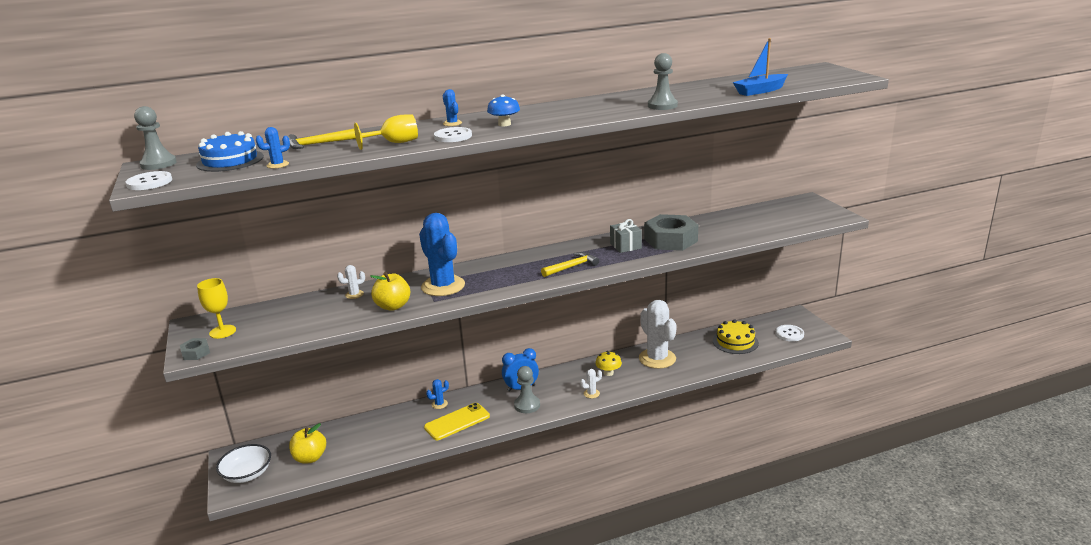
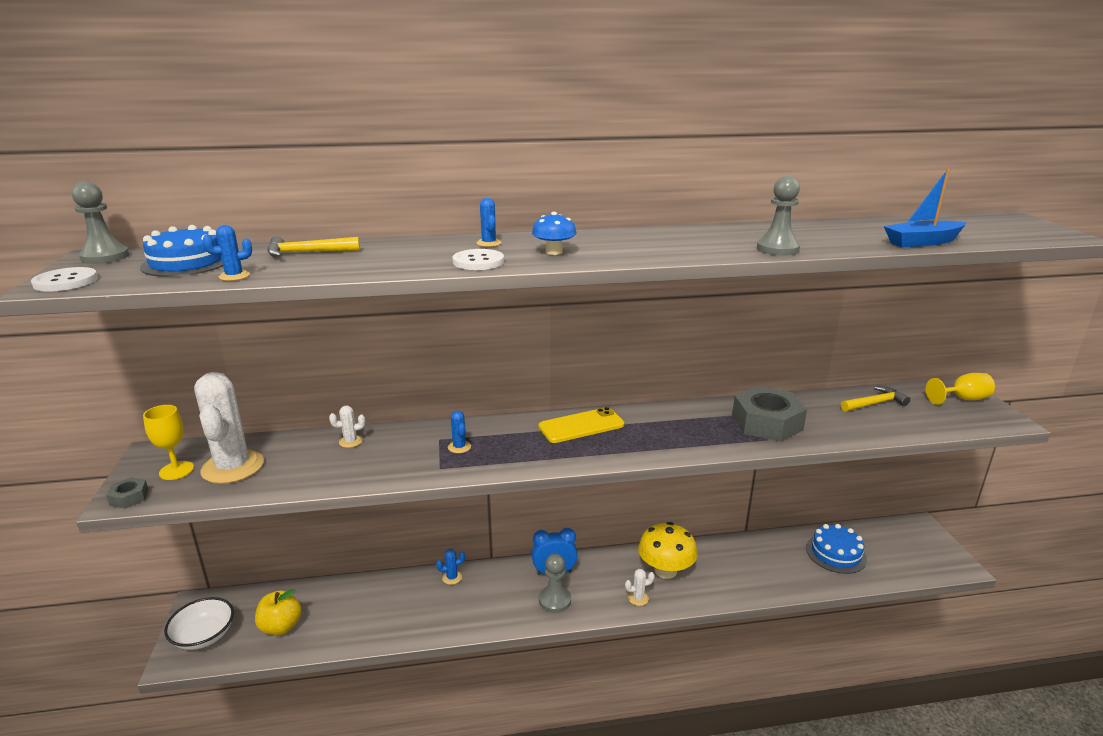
camera: 10 degrees right, 0 degrees up
(393, 306) = (387, 467): yellow apple -> none
(394, 143) = (399, 262): yellow goblet -> yellow goblet (962, 399)
(443, 286) = (459, 447): blue cactus -> blue cactus, size x0.41
(457, 422) = (465, 608): yellow phone -> yellow phone (581, 426)
(572, 267) = (628, 444): yellow hammer -> yellow hammer (875, 403)
(608, 373) = (665, 570): yellow mushroom -> yellow mushroom, size x1.77
(625, 246) = (705, 423): grey gift -> none
(657, 359) = (731, 560): white cactus -> white cactus (233, 467)
(735, 342) = (835, 553): yellow cake -> blue cake
(789, 334) = (910, 554): white button -> none

